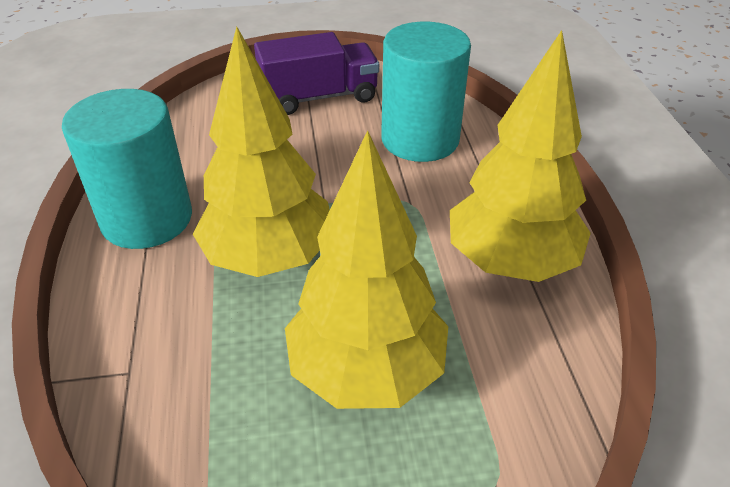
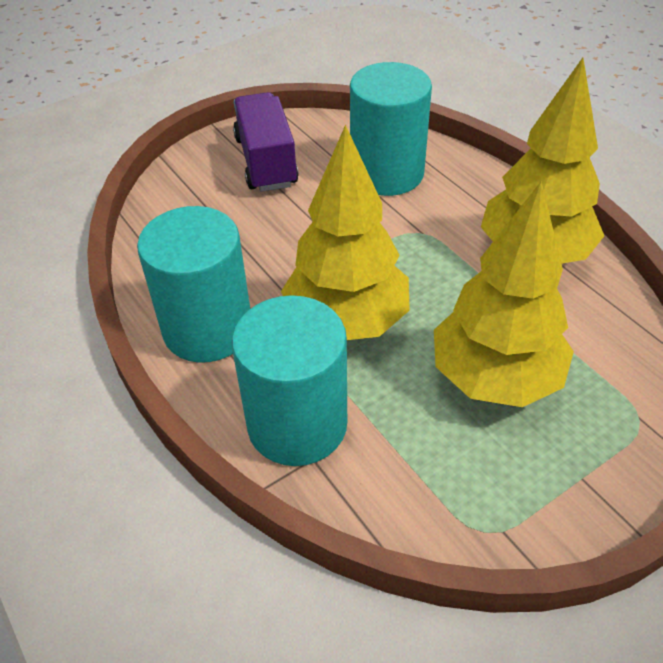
camera: 25 degrees left, 5 degrees up
(144, 334) = (297, 424): none -> turquoise cylinder
(319, 97) = (266, 161): purple truck -> purple truck turned 60 degrees counterclockwise

